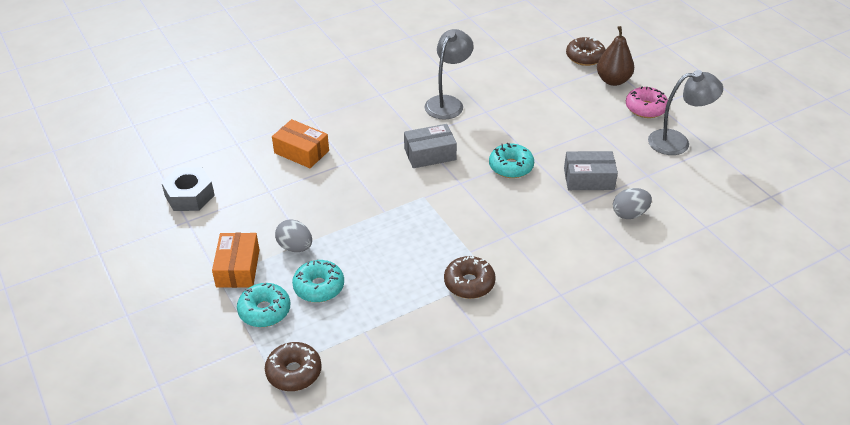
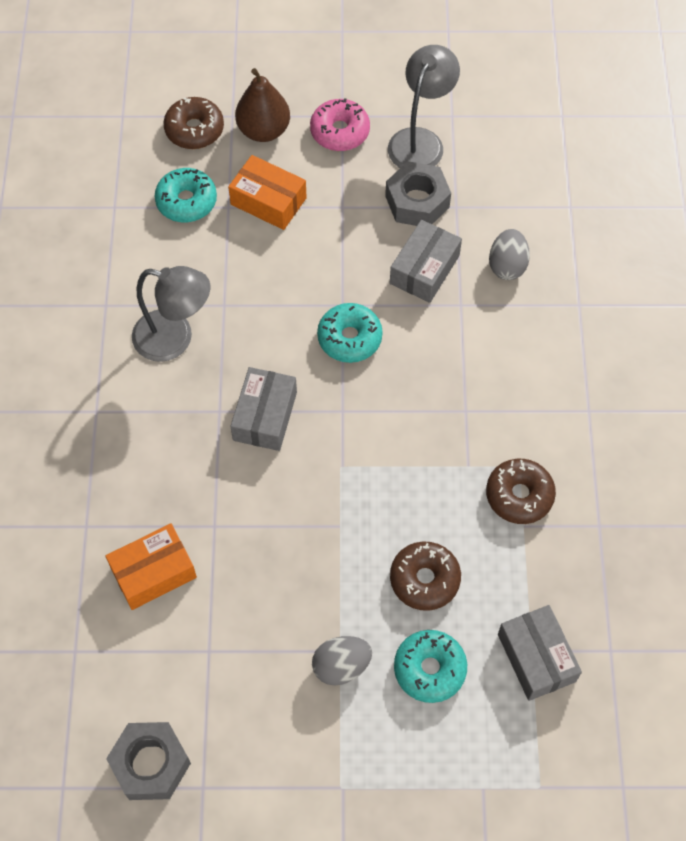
camera: 60 degrees left, 20 degrees up
(238, 268) = (338, 756): orange box -> orange box (268, 201)
(264, 311) = (434, 753): turquoise donut -> turquoise donut (186, 201)
(294, 372) = (553, 761): brown donut -> brown donut (424, 579)
(361, 336) = (536, 657): none -> grey box
(448, 103) = (175, 339): grey lamp -> grey lamp turned 135 degrees clockwise
(633, 157) = (417, 201): none -> grey nut

